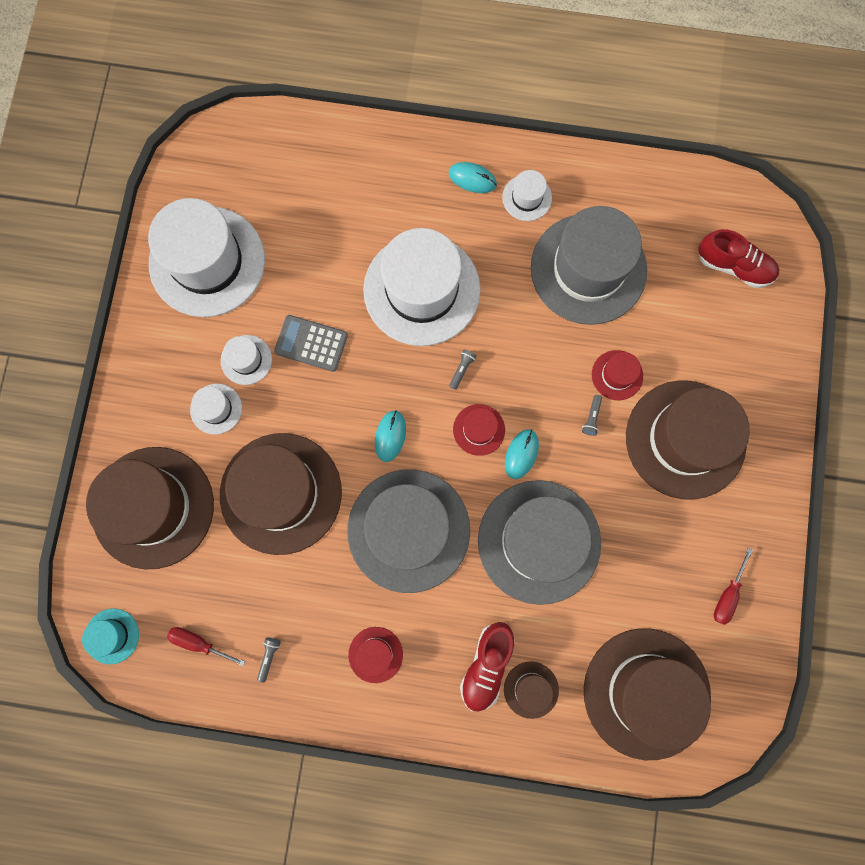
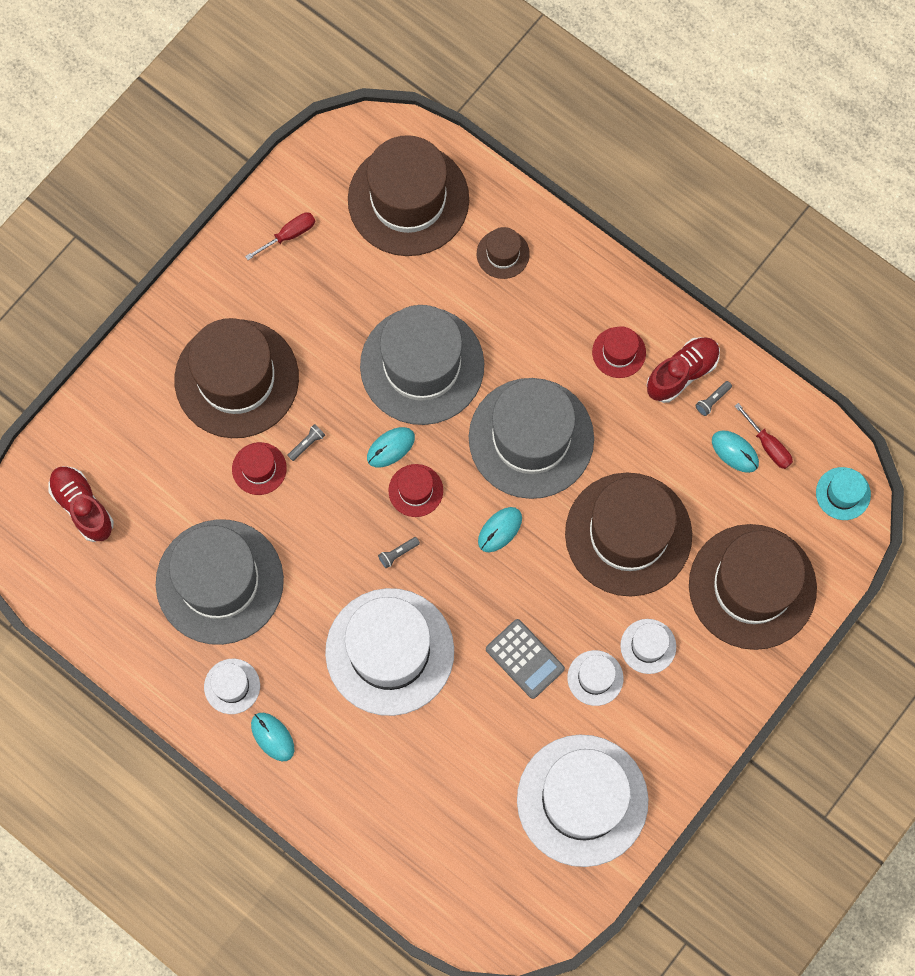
camera: 150 degrees left, 5 degrees down
(225, 620) = (735, 452): none -> turquoise mouse
(486, 665) = (529, 292): red shoe -> red shoe (682, 373)

